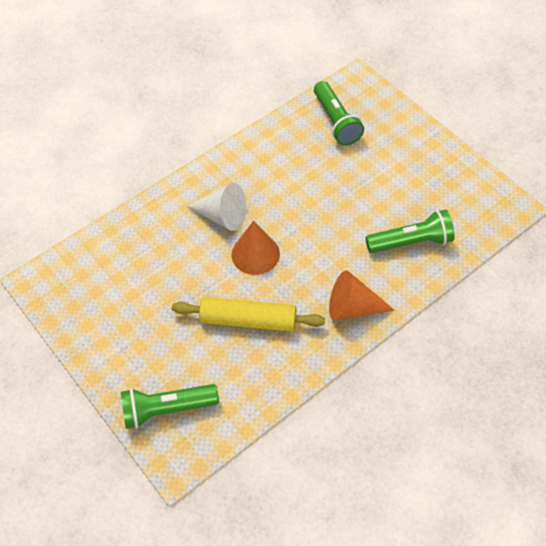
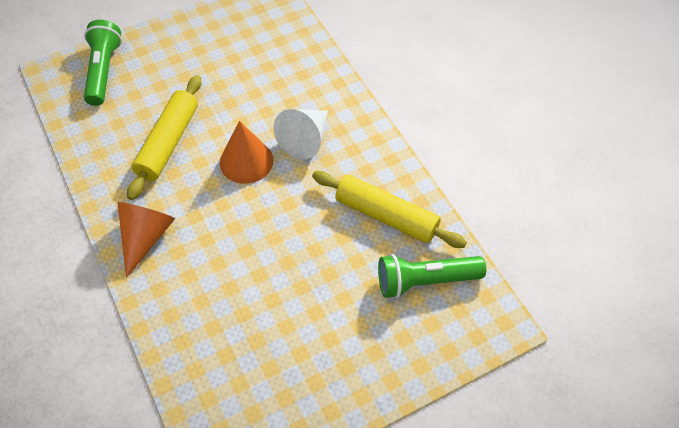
camera: 100 degrees right, 0 degrees up
(286, 151) = (386, 216): none -> yellow rolling pin
(411, 242) = (209, 320): green flashlight -> none

